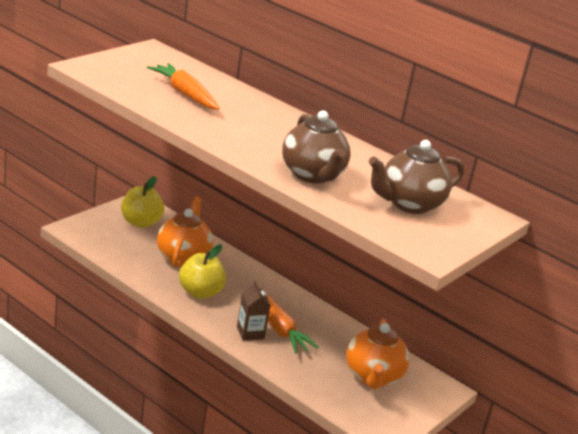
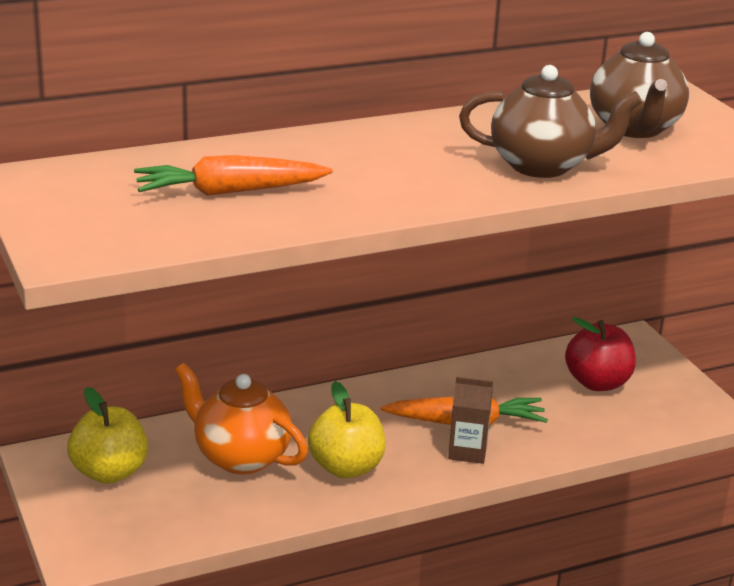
camera: 60 degrees left, 0 degrees up
(373, 377) = (597, 383): orange teapot -> red apple

